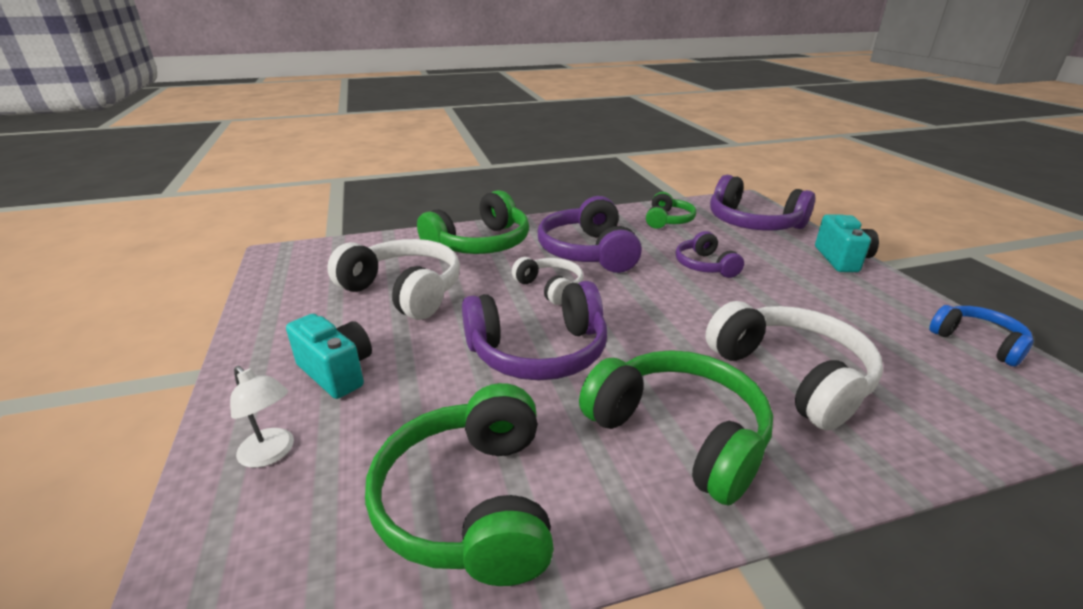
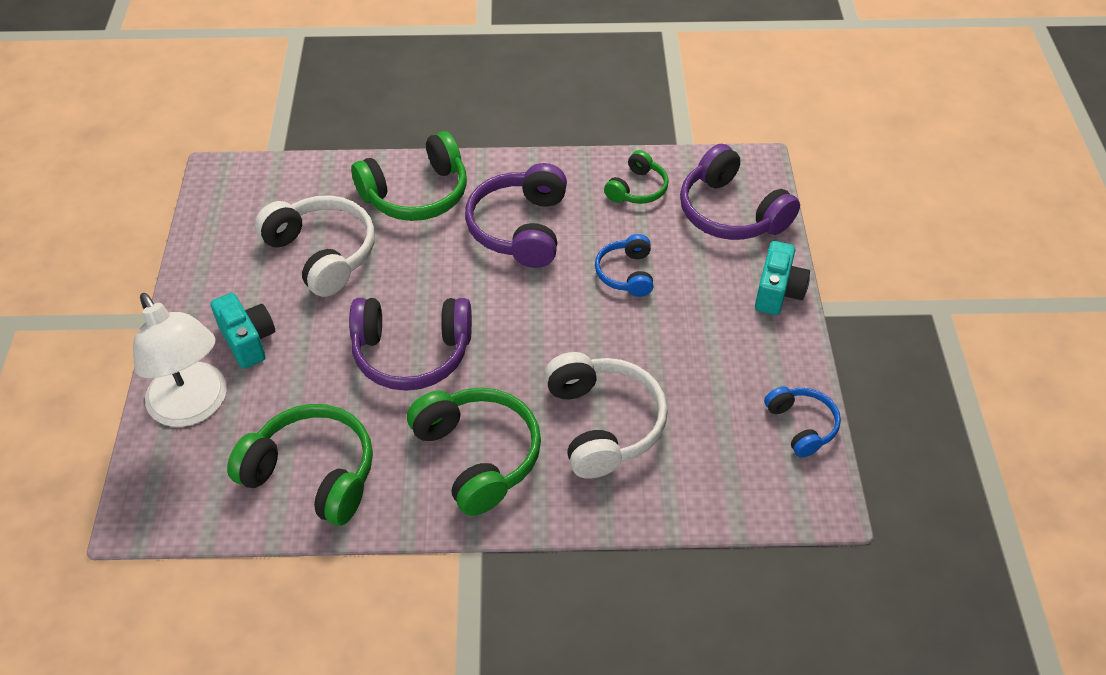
camera: 15 degrees right, 20 degrees up
(272, 454) = (194, 407): white lamp -> white lamp, size x2.13
(470, 502) = (313, 473): green headphones -> green headphones turned 105 degrees clockwise
(550, 288) = (457, 275): white headphones -> none
(704, 266) = (626, 273): purple headphones -> blue headphones

